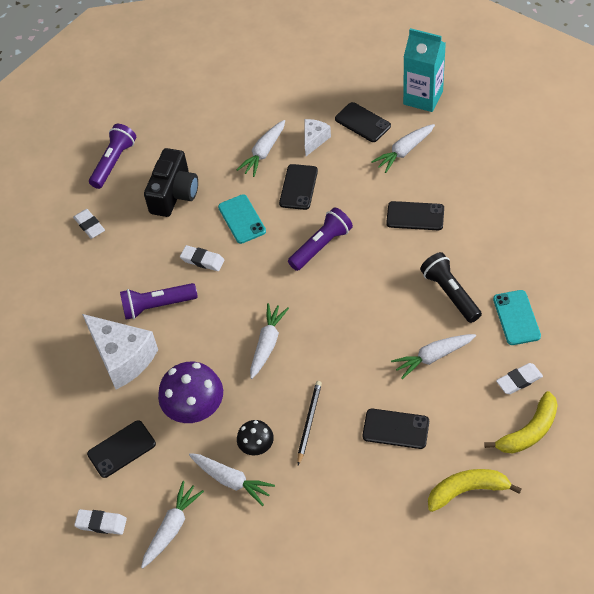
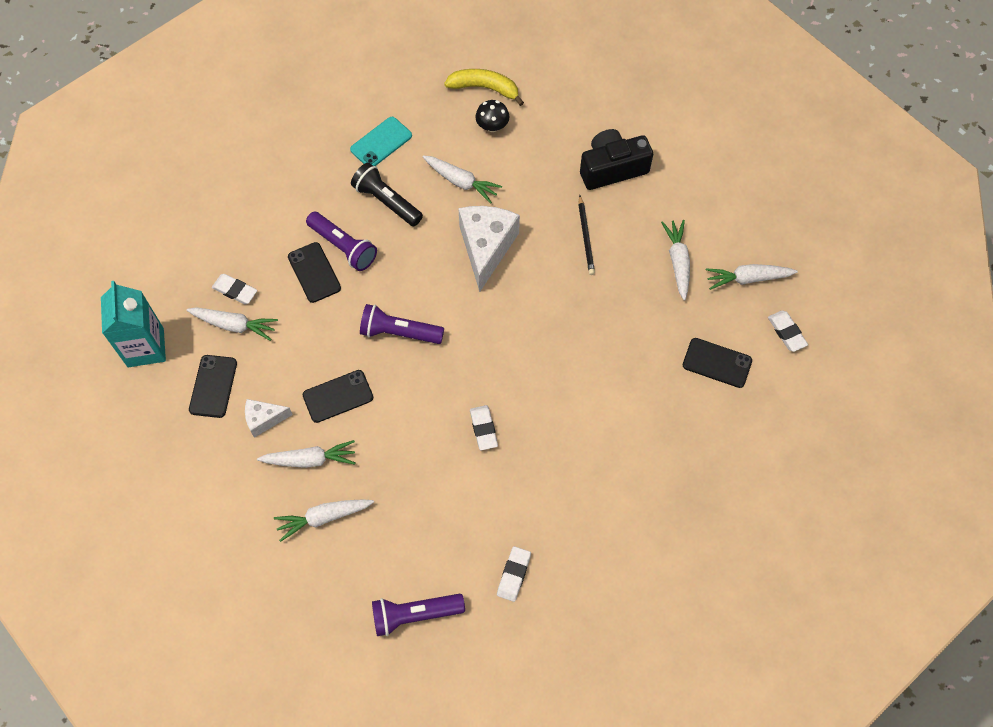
camera: 130 degrees left, 10 degrees up
(122, 358) = (635, 426): white cheese -> white cheese (486, 248)
(157, 306) = (561, 435): purple flashlight -> purple flashlight (343, 247)
(174, 194) = (419, 515): black camera -> black camera (612, 168)
(195, 408) = (638, 330): purple mushroom -> none
(242, 219) = (411, 425): turquoise phone -> none
(256, 446) = (635, 262): black mushroom -> black mushroom (492, 126)
(267, 343) = (535, 313): white carrot -> white carrot (323, 518)
(309, 422) = (586, 237): black pencil -> black pencil turned 75 degrees counterclockwise
(395, 429) = (547, 174): black phone -> none
(450, 293) = (386, 201): black flashlight -> black flashlight turned 105 degrees clockwise
(467, 490) = (563, 103): yellow banana -> none
(519, 380) = (442, 114): white eraser -> white eraser (235, 291)

